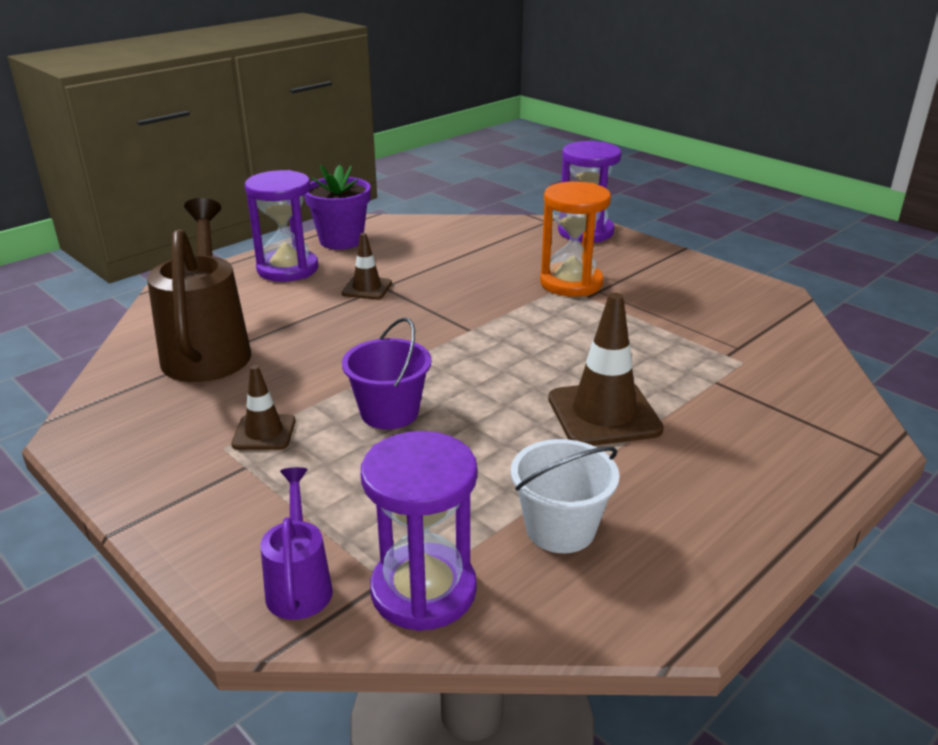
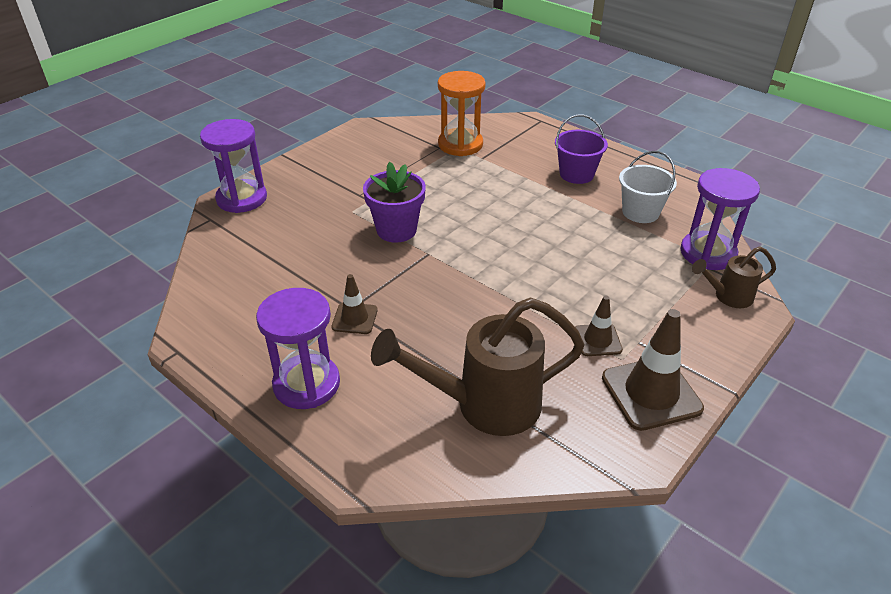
camera: 95 degrees left, 10 degrees up
(299, 584) = (727, 297): purple watering can -> brown watering can
(341, 240) = (234, 354): purple flower pot -> purple flower pot (396, 230)
(389, 412) = (553, 282): purple bucket -> purple bucket (576, 174)
(571, 283) = (346, 207): orange hourglass -> orange hourglass (460, 144)
(604, 414) = (529, 196): brown traffic cone -> brown traffic cone (651, 393)

